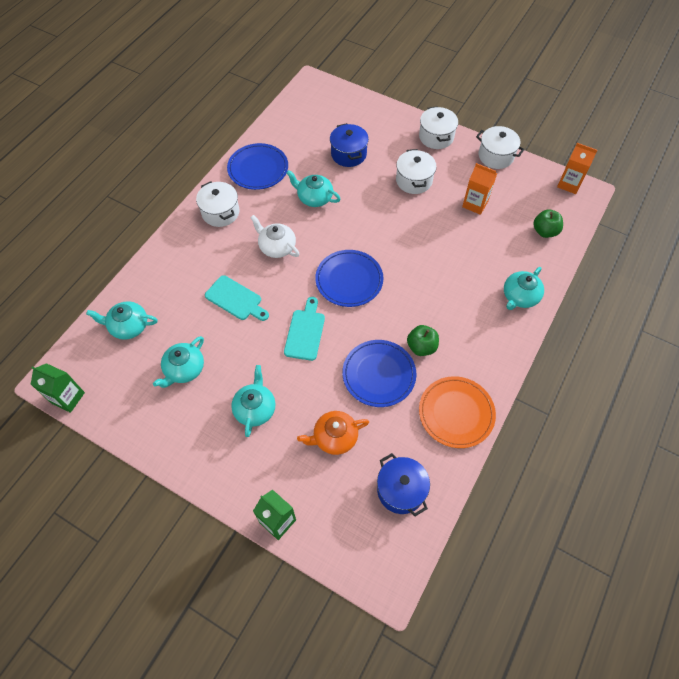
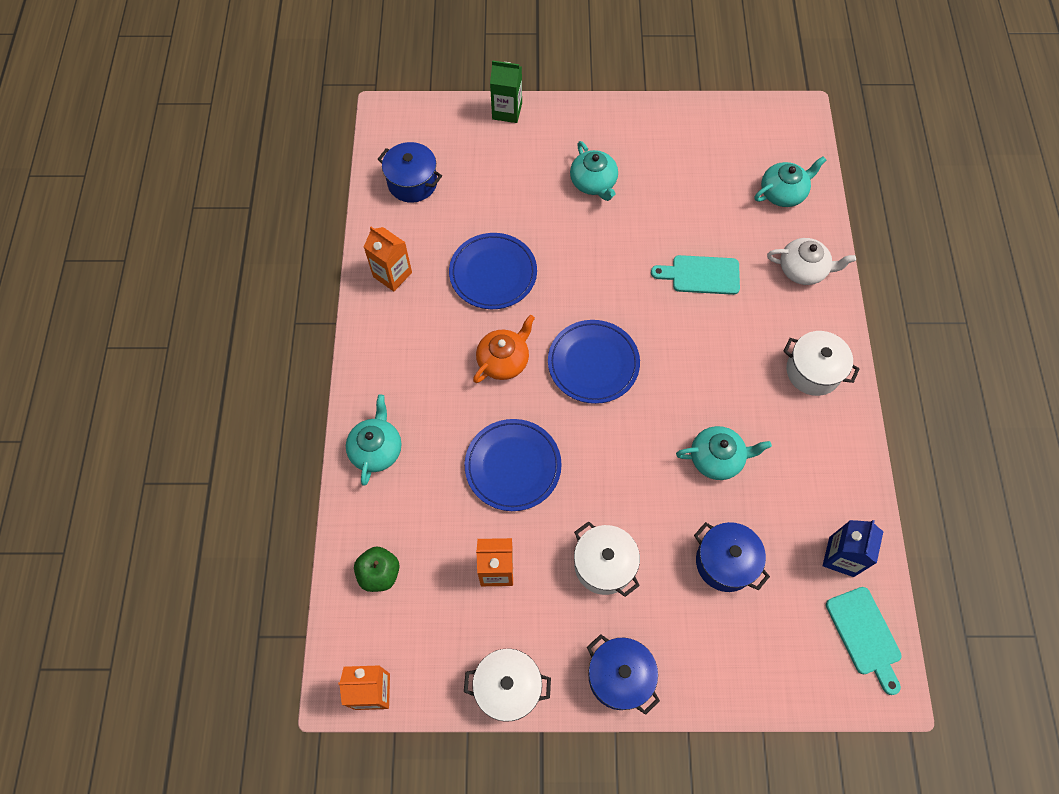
camera: 150 degrees right, 5 degrees up
(68, 398) = (771, 108): green carton -> none
(184, 369) = (690, 182): turquoise teapot -> none
(258, 169) = (825, 464): blue plate -> blue plate (513, 466)
(276, 247) = (708, 361): white teapot -> white teapot (803, 269)
(288, 131) = (841, 556): none -> blue carton
(305, 332) = (599, 278): turquoise cutting board -> turquoise cutting board (864, 635)
(334, 437) = (501, 195): orange teapot -> orange teapot (504, 360)
(421, 347) = (464, 325): green apple -> none
(436, 137) = (619, 677): white pot -> blue pot
(456, 413) = (392, 274): orange plate -> orange carton

